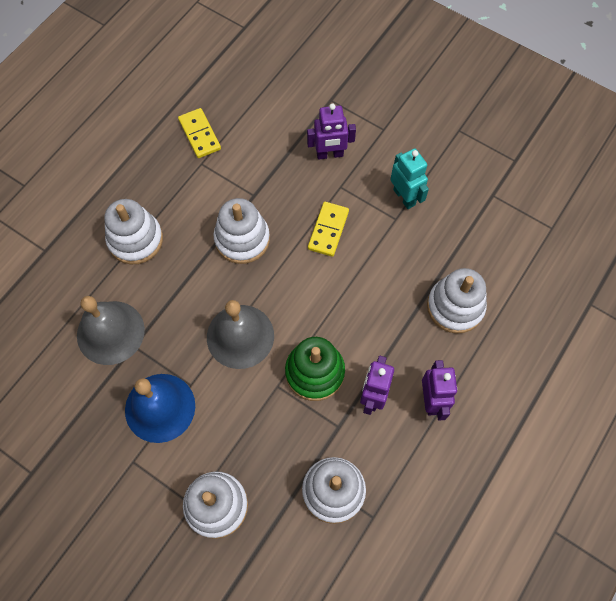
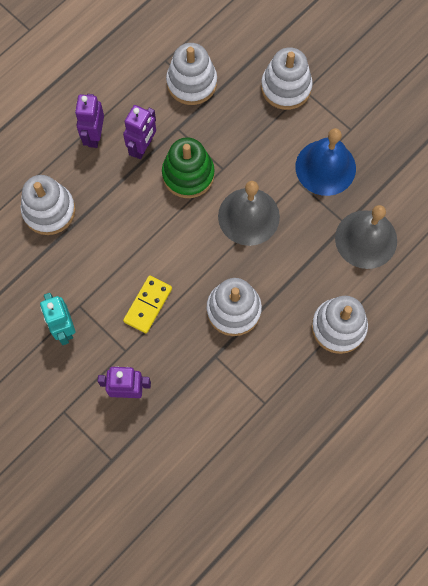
camera: 170 degrees left, 5 degrees up
(200, 134) = (262, 439): yellow domino -> none

